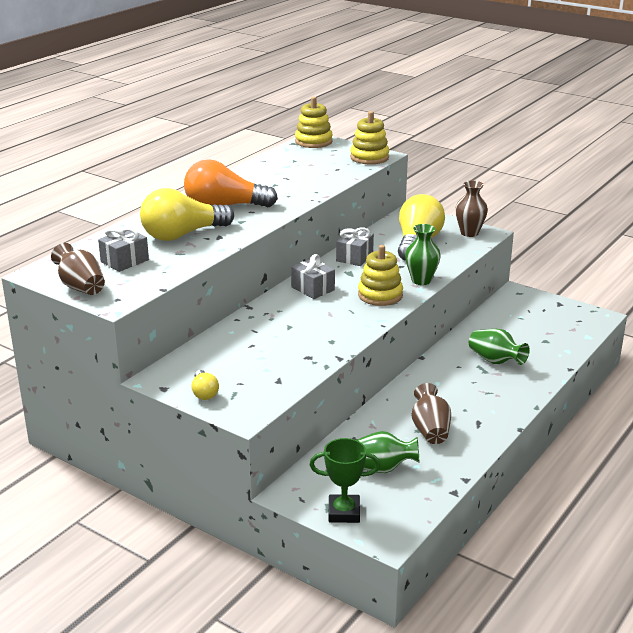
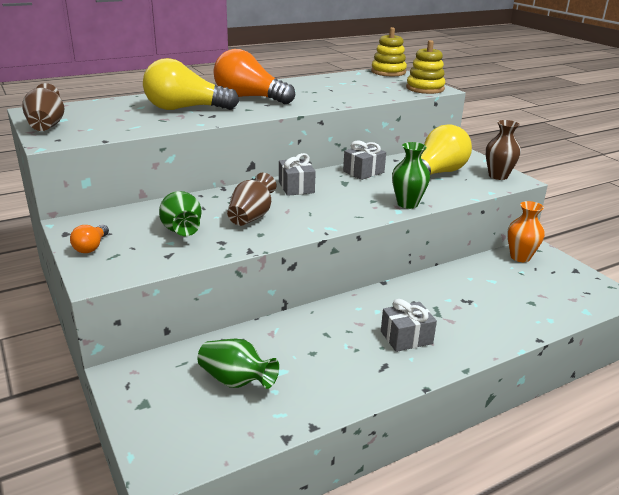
camera: 25 degrees right, 0 degrees up
(124, 261) = (110, 116): grey gift -> grey gift (406, 337)
(204, 393) = (91, 247): yellow light bulb -> orange light bulb
(344, 512) = (150, 416): green trophy -> none
(380, 295) = (352, 207): yellow stacking toy -> none
(430, 430) = (325, 357): brown vase -> brown vase (251, 217)
(495, 361) = (458, 307): green vase -> green vase (181, 230)
(510, 304) = (520, 257): none -> orange vase

